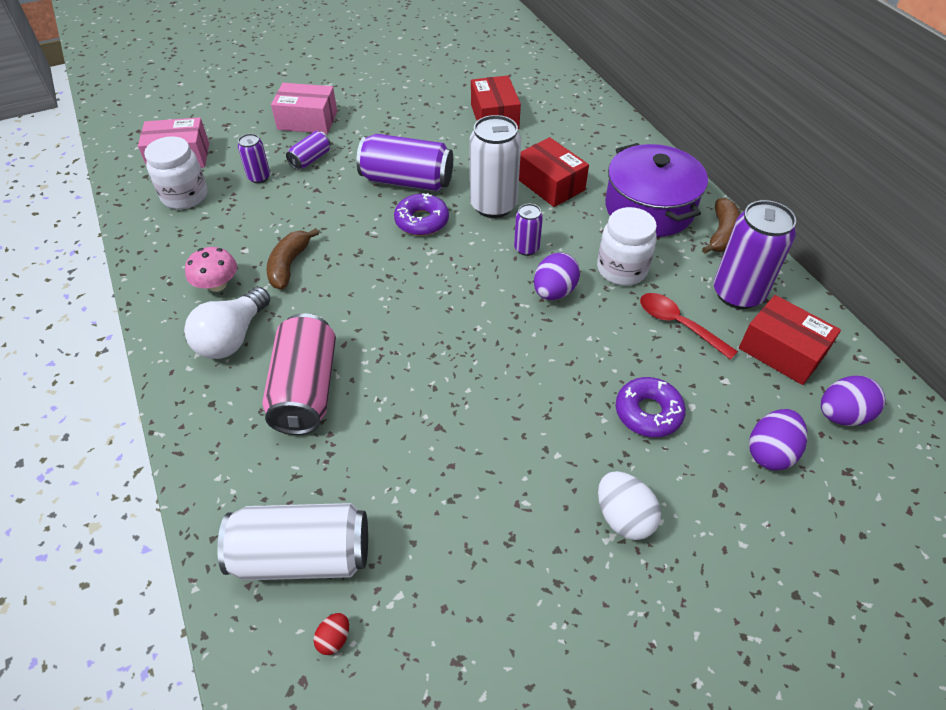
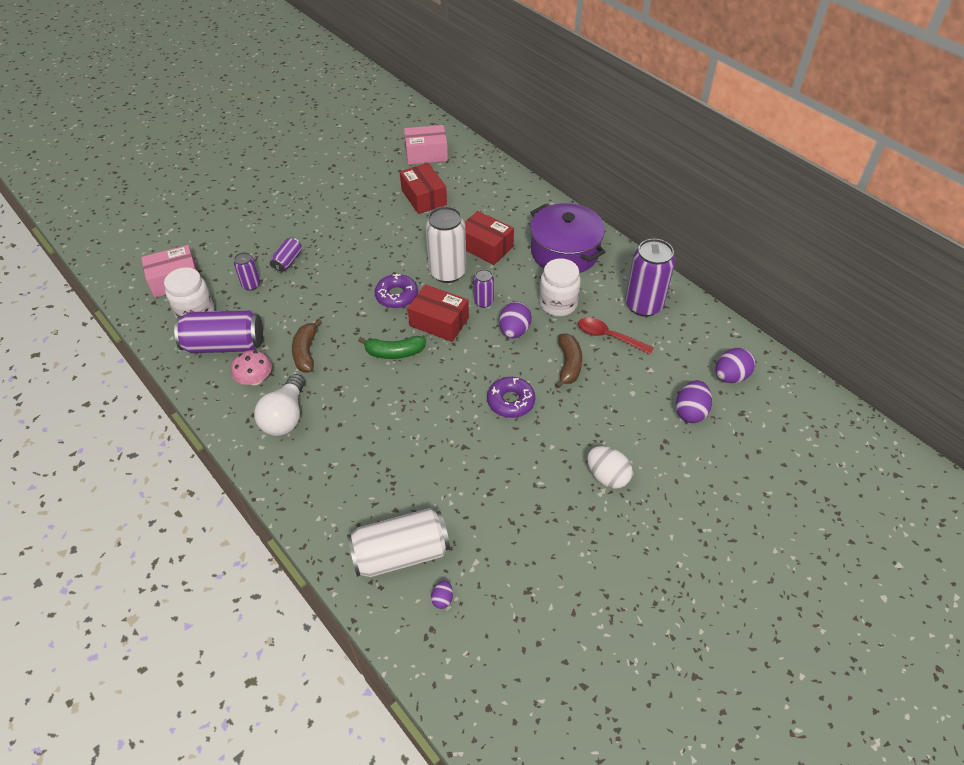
camera: 15 degrees left, 0 degrees up
(305, 389) = (357, 442): pink can -> none
(307, 120) = (271, 228): pink box -> pink box (426, 154)
(334, 638) = (442, 599): red egg -> purple egg
(394, 287) = (394, 352): none -> green banana
(407, 181) = (373, 265): purple can -> purple can (225, 345)
(648, 412) = (604, 403): purple donut -> purple donut (511, 401)
(722, 234) = (622, 262): brown banana -> brown banana (568, 365)
(781, 351) = (682, 341): red box -> red box (439, 322)

